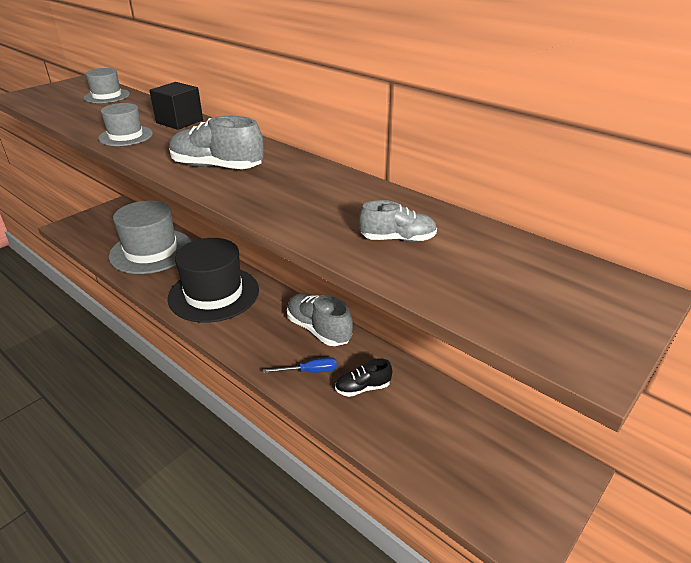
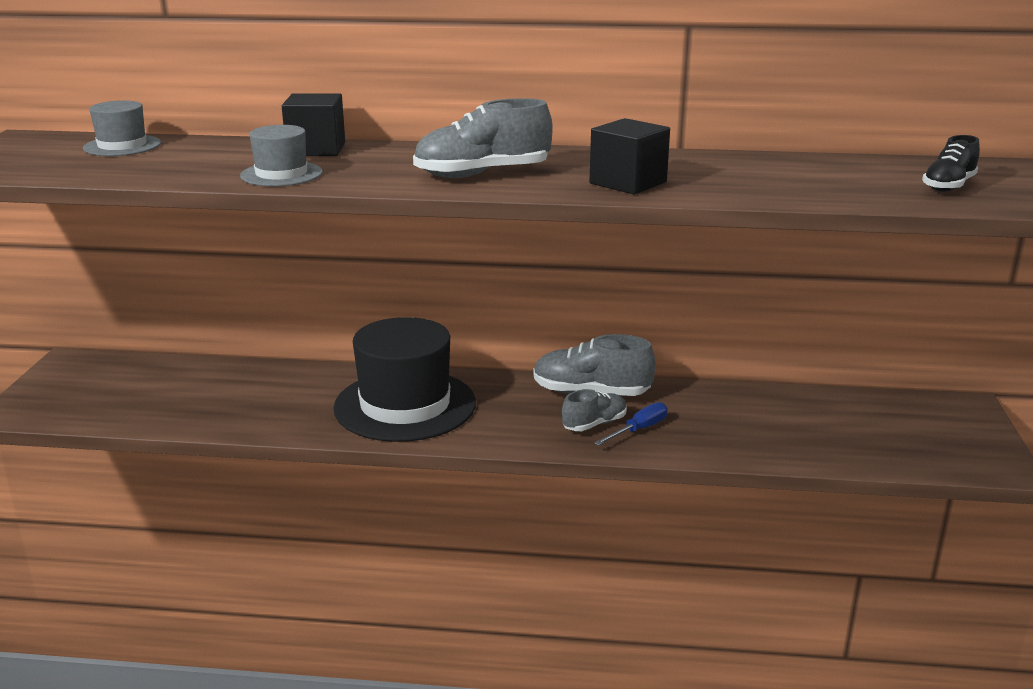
camera: 35 degrees left, 10 degrees down
(151, 251) = (229, 393): grey hat -> none
(282, 202) = (628, 183): none -> black cube
(362, 388) = (714, 421): black shoe -> black shoe (948, 186)
(398, 239) = (791, 180): grey shoe -> grey shoe (594, 424)

